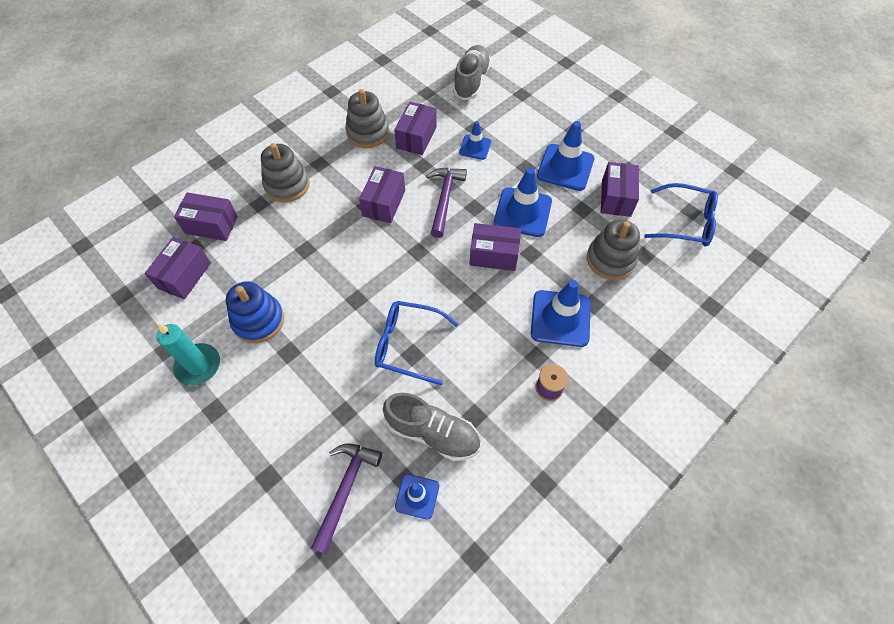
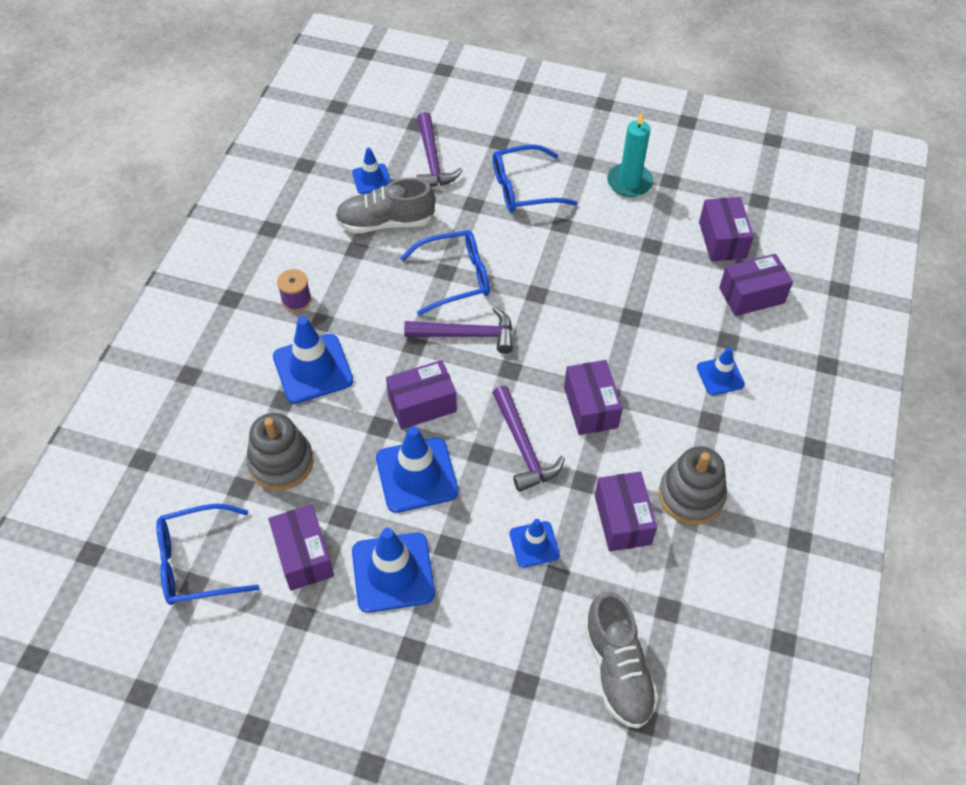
camera: 150 degrees right, 5 degrees down
(258, 320) = (613, 236): blue stacking toy -> none
(287, 185) = (720, 376): grey stacking toy -> blue traffic cone
(288, 407) = (524, 188): none -> blue glasses
(430, 291) = (467, 334): none -> purple hammer

